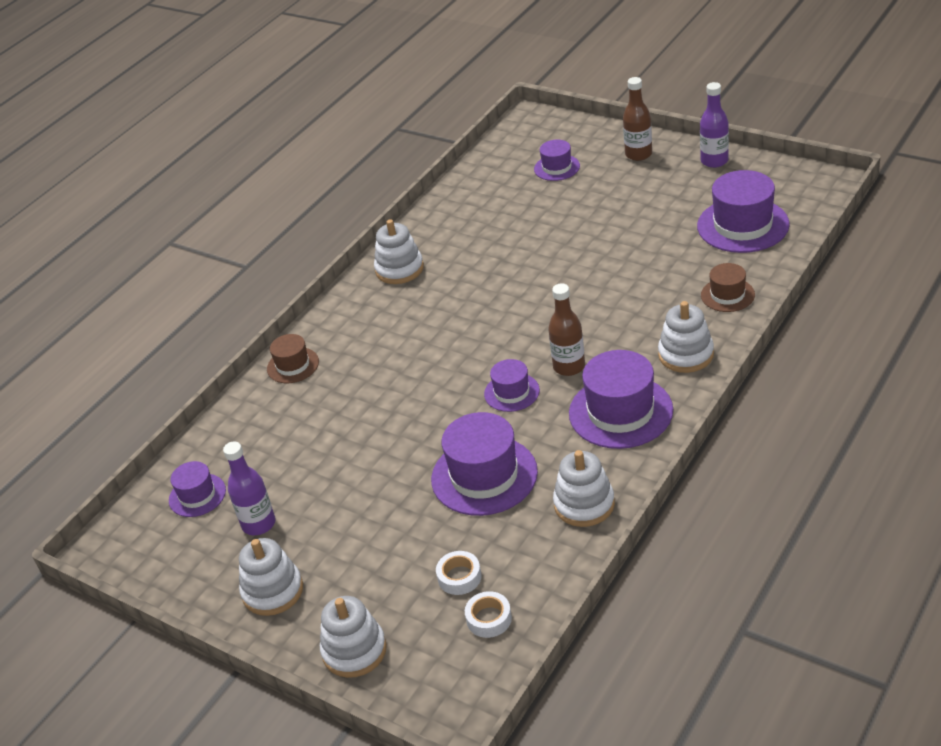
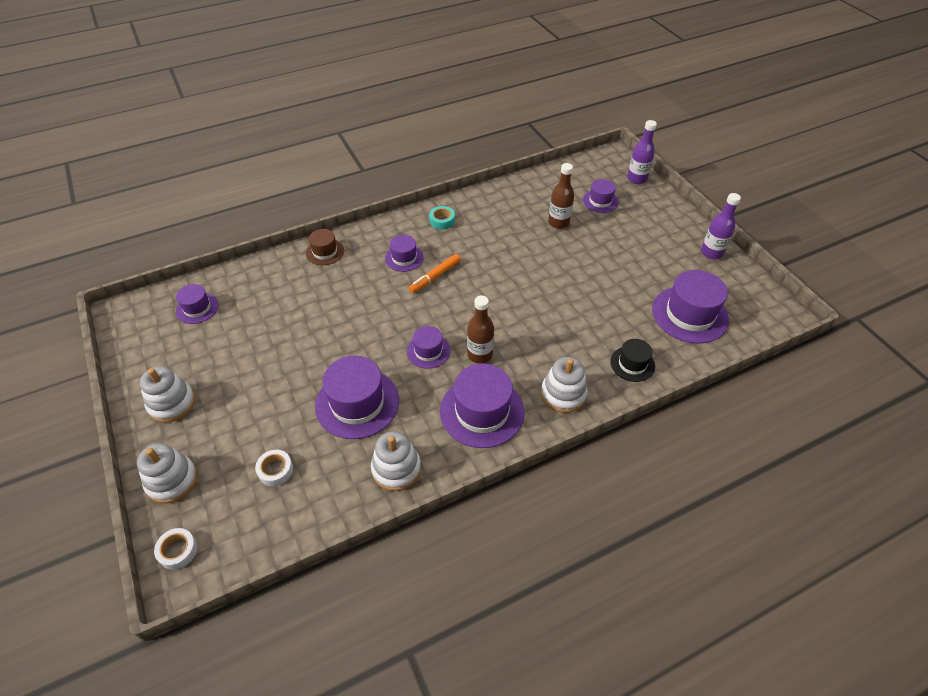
camera: 25 degrees right, 10 degrees up
(259, 524) = (208, 350): purple bottle -> purple bottle (637, 179)
(394, 325) = (404, 258): none -> purple hat
(399, 269) = (442, 221): white stacking toy -> turquoise tape
(448, 324) = (435, 276): none -> orange marker
(489, 619) = (263, 516): white tape -> white tape (178, 551)
(638, 154) = (662, 220): brown bottle -> brown bottle (558, 222)
(727, 295) = (632, 364): brown hat -> black hat

